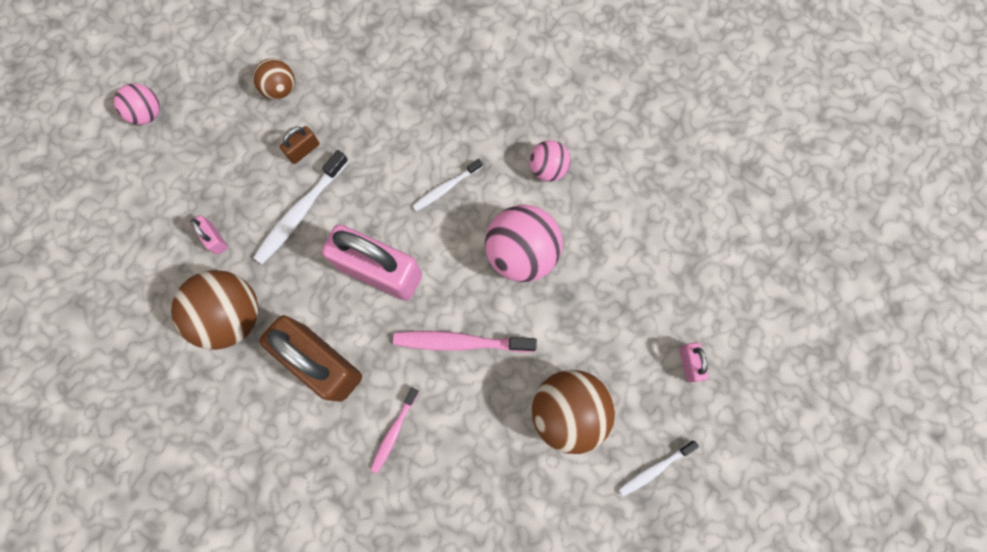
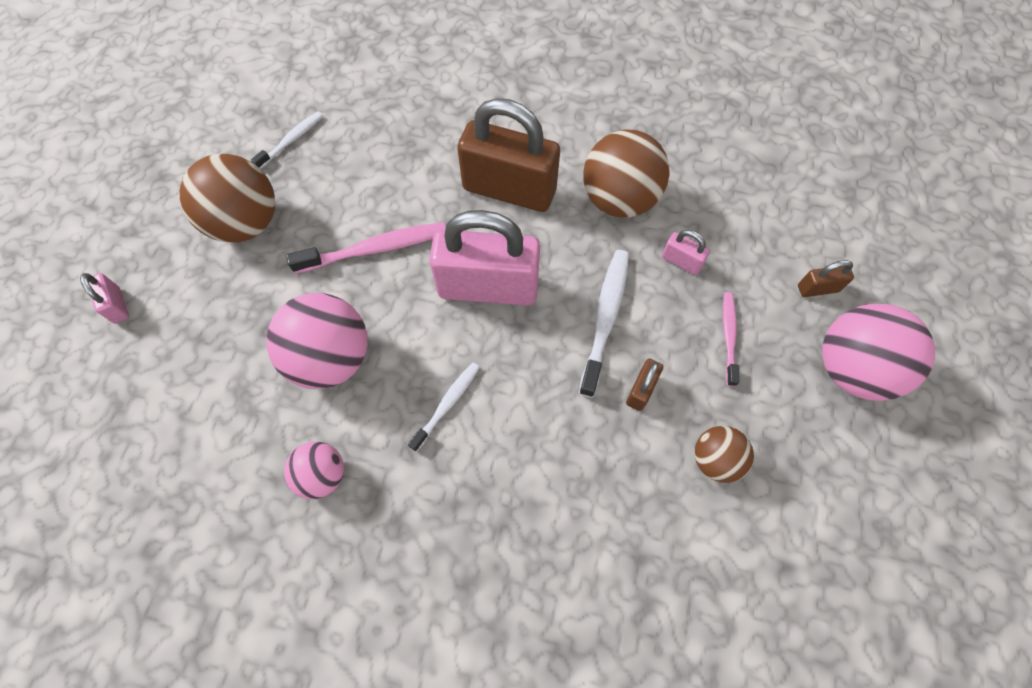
camera: 160 degrees right, 10 degrees down
(126, 179) = (817, 288): none -> brown padlock
(148, 114) = (851, 369): pink ball -> pink ball, size x1.78
(394, 431) = (415, 158): pink toothbrush -> pink toothbrush (728, 337)
(654, 469) = (150, 204): white toothbrush -> white toothbrush (291, 140)

